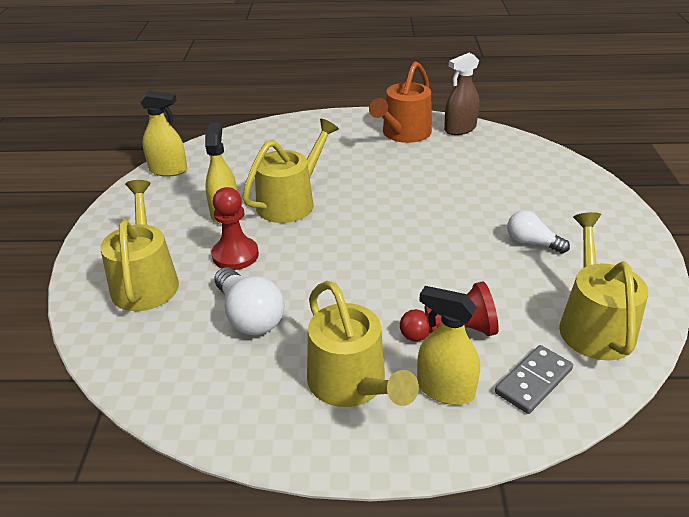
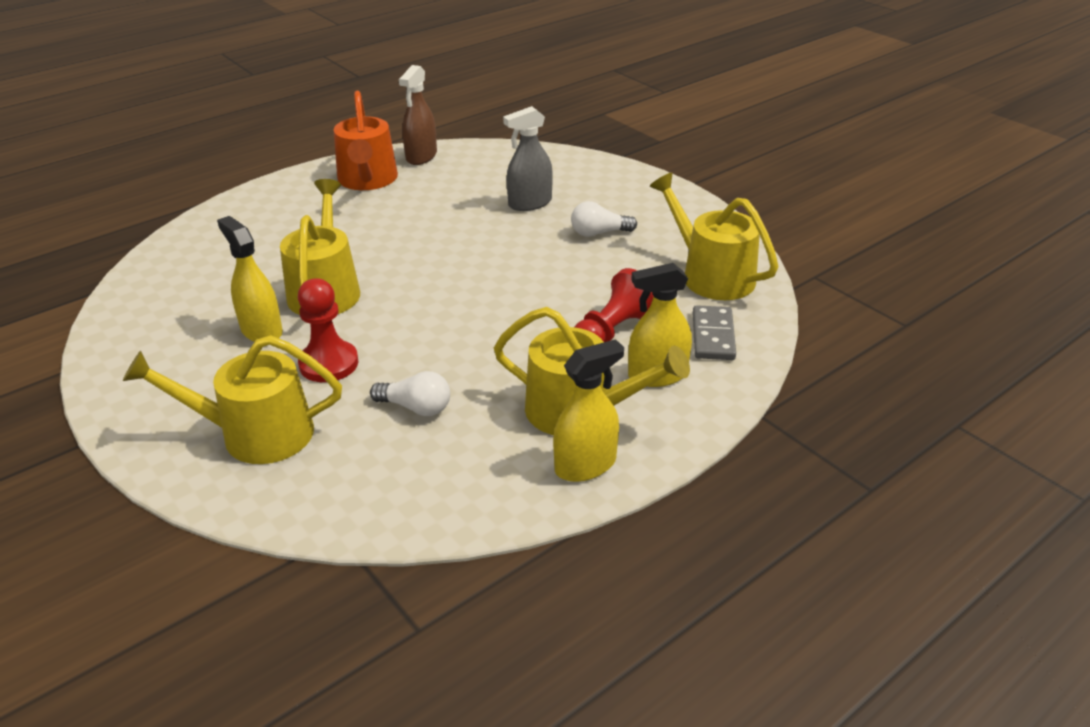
camera: 40 degrees left, 0 degrees up
(145, 282) = (256, 434): yellow watering can -> yellow watering can turned 45 degrees counterclockwise
(168, 170) = (123, 317): yellow spray bottle -> yellow spray bottle (585, 465)
(249, 316) = (416, 407): white light bulb -> white light bulb, size x0.66
(502, 195) = (530, 203): none -> grey spray bottle

